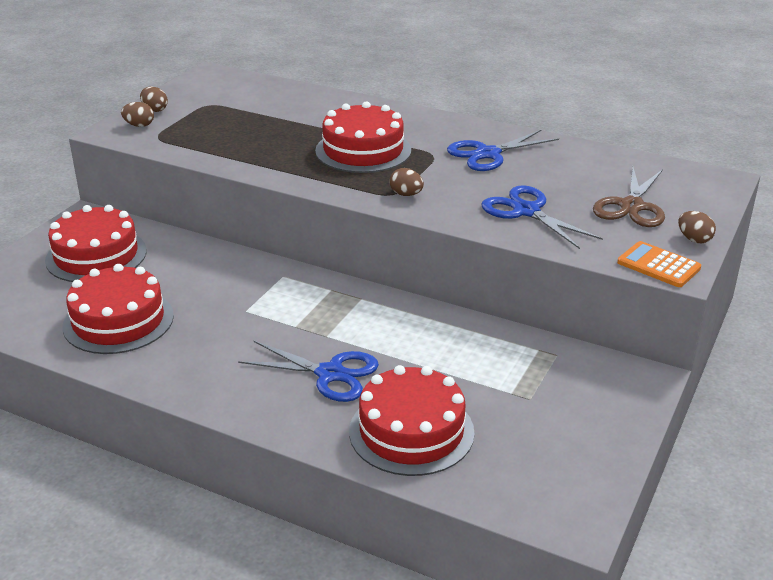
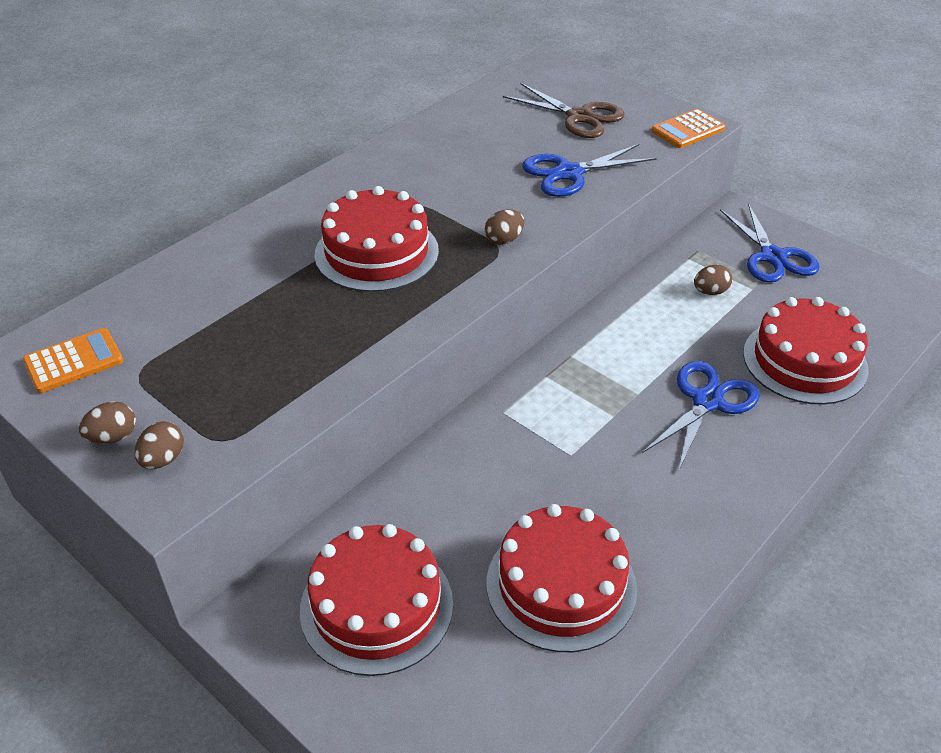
camera: 75 degrees left, 10 degrees up
(215, 87) = (74, 361): none -> orange calculator
(487, 154) = (432, 170): blue scissors -> blue scissors (772, 257)
(694, 239) = (648, 103): brown egg -> brown egg (710, 292)

